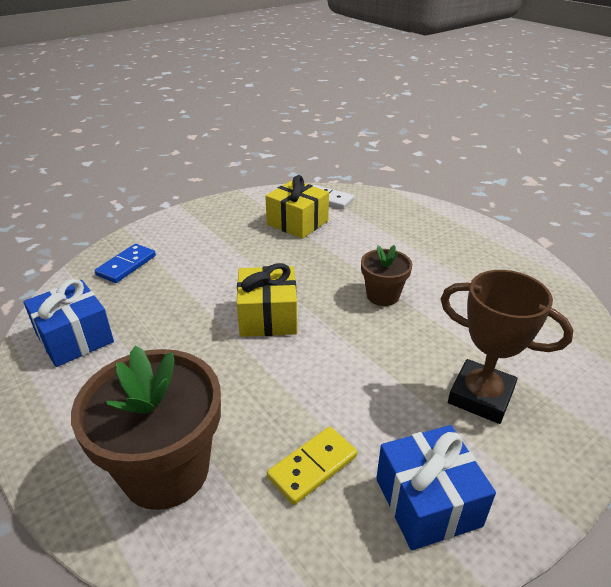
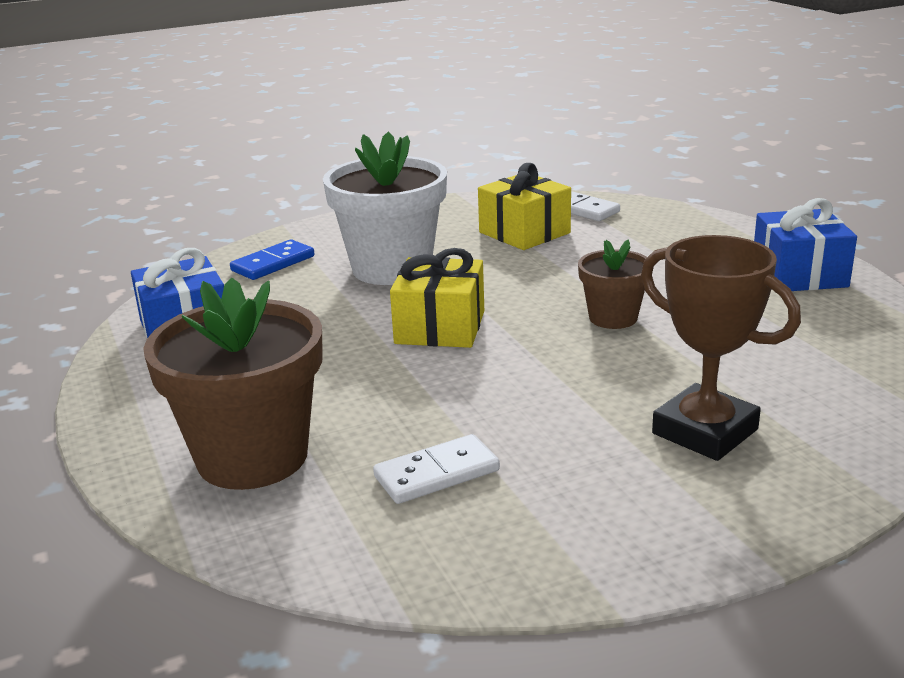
camera: 15 degrees right, 10 degrees down
(216, 263) = (392, 268): none -> white flower pot
(312, 466) = (436, 473): yellow domino -> white domino
(427, 502) = (575, 522): blue gift -> blue gift (799, 274)

